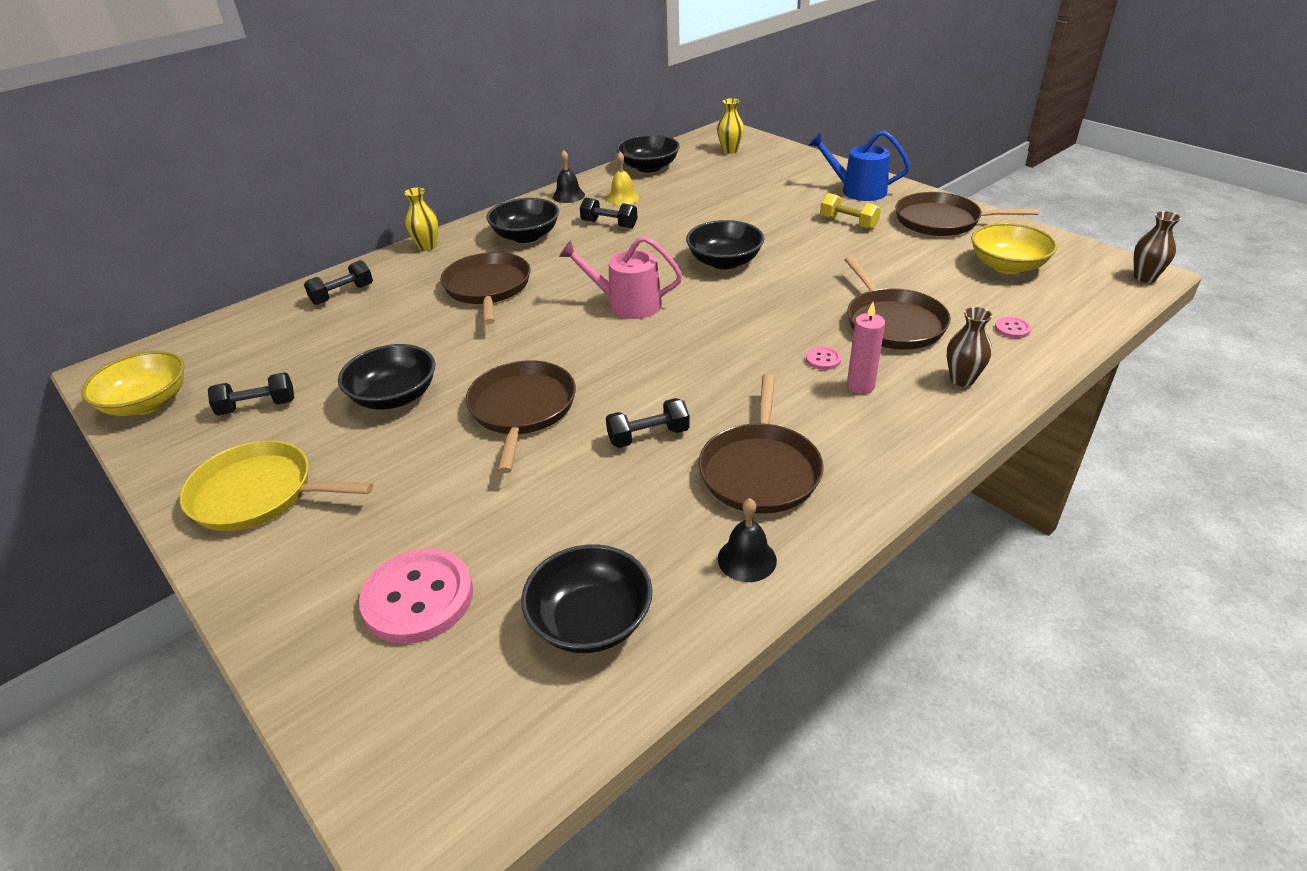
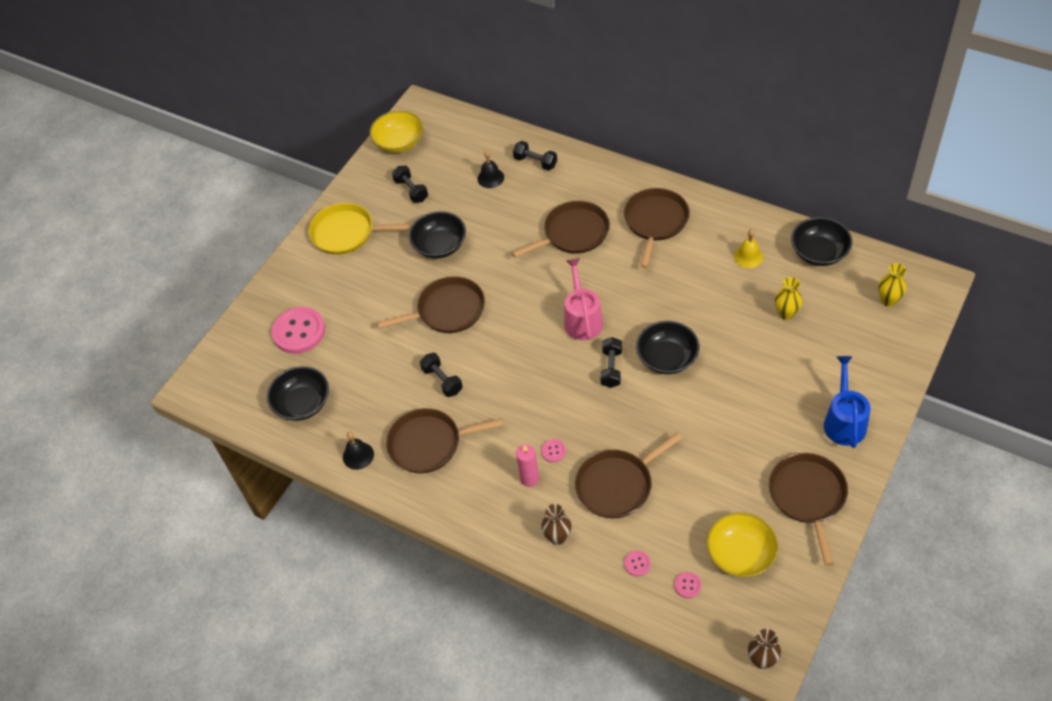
camera: 75 degrees right, 15 degrees up
(259, 494) = (346, 233): yellow pan -> yellow pan turned 75 degrees counterclockwise
(427, 246) = (615, 173): yellow vase -> yellow vase (786, 314)
(526, 236) = (655, 222): black bowl -> brown pan
(568, 196) = (735, 219): black bell -> black bell (490, 178)
(609, 224) = (697, 265): black dumbbell -> black dumbbell (611, 368)
(848, 223) = (772, 426): yellow dumbbell -> none
(1046, 302) = (687, 585): none -> pink button

